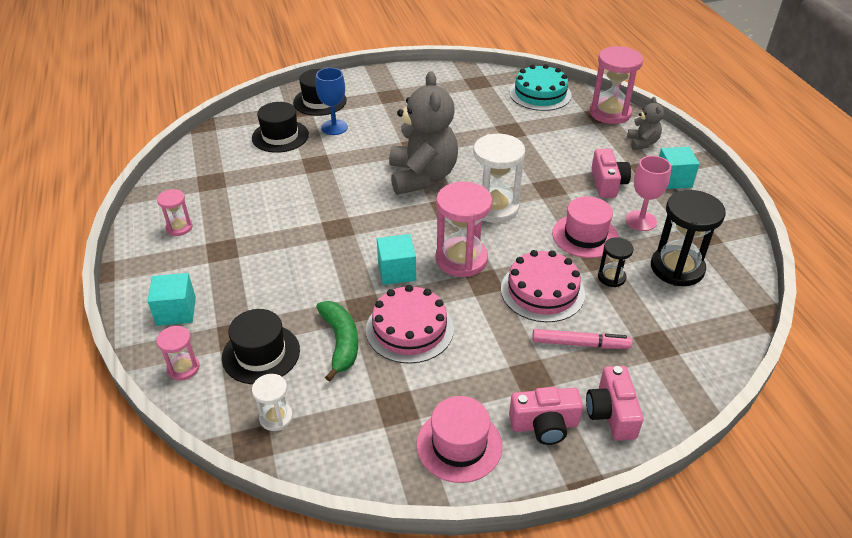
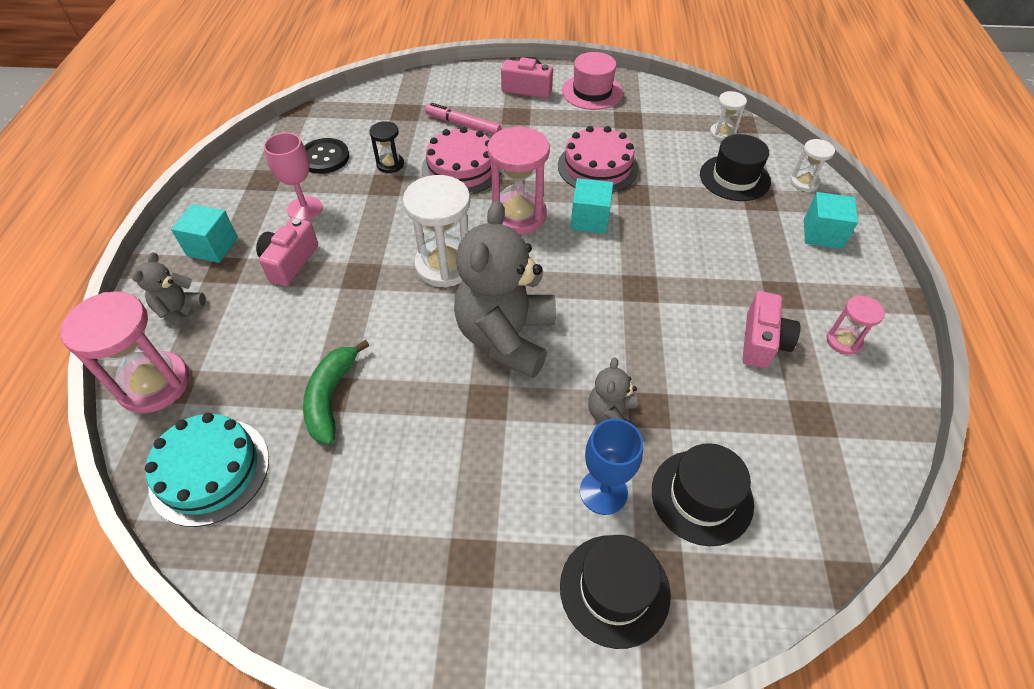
camera: 160 degrees left, 10 degrees up
(183, 368) = (804, 182): pink hourglass -> white hourglass
(338, 155) = (611, 415): none -> grey teddy bear
(340, 342) = (662, 170): green banana -> green banana (331, 397)
(585, 236) = (376, 207): pink hat -> none
(611, 413) = (477, 84): pink camera -> pink camera (762, 342)
(677, 268) = (324, 157): black hourglass -> black button

